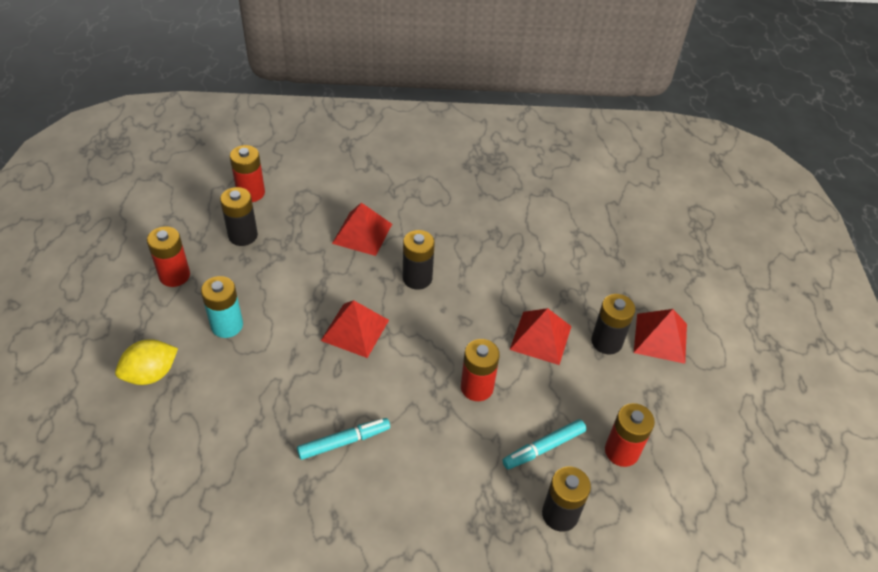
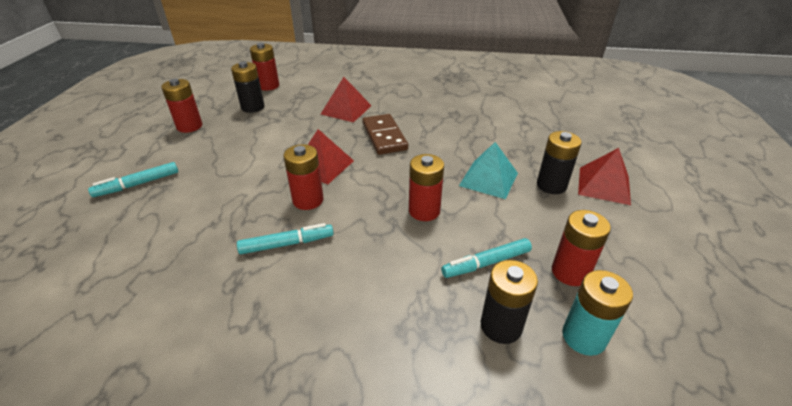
camera: 10 degrees right, 10 degrees down
(151, 374) = (137, 184): yellow lemon -> turquoise marker
(227, 325) = (216, 157): turquoise battery -> turquoise battery (583, 337)
(351, 382) = (308, 200): none -> red battery
(417, 278) = (384, 136): black battery -> brown domino
(540, 337) = (488, 179): red pyramid -> turquoise pyramid

